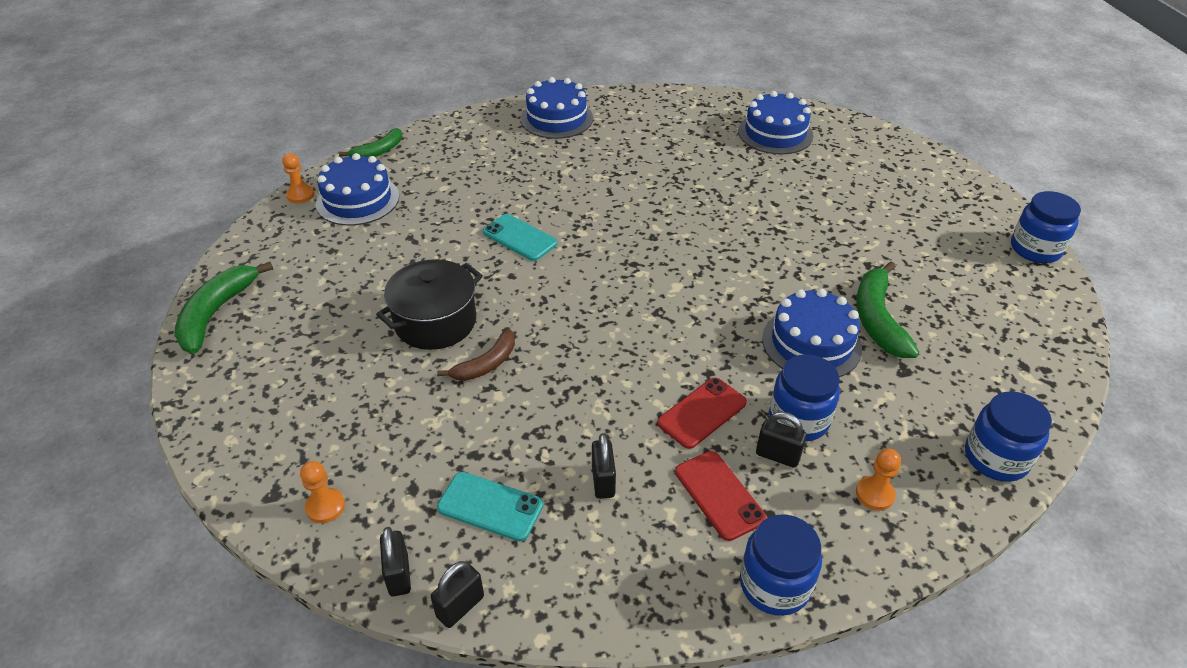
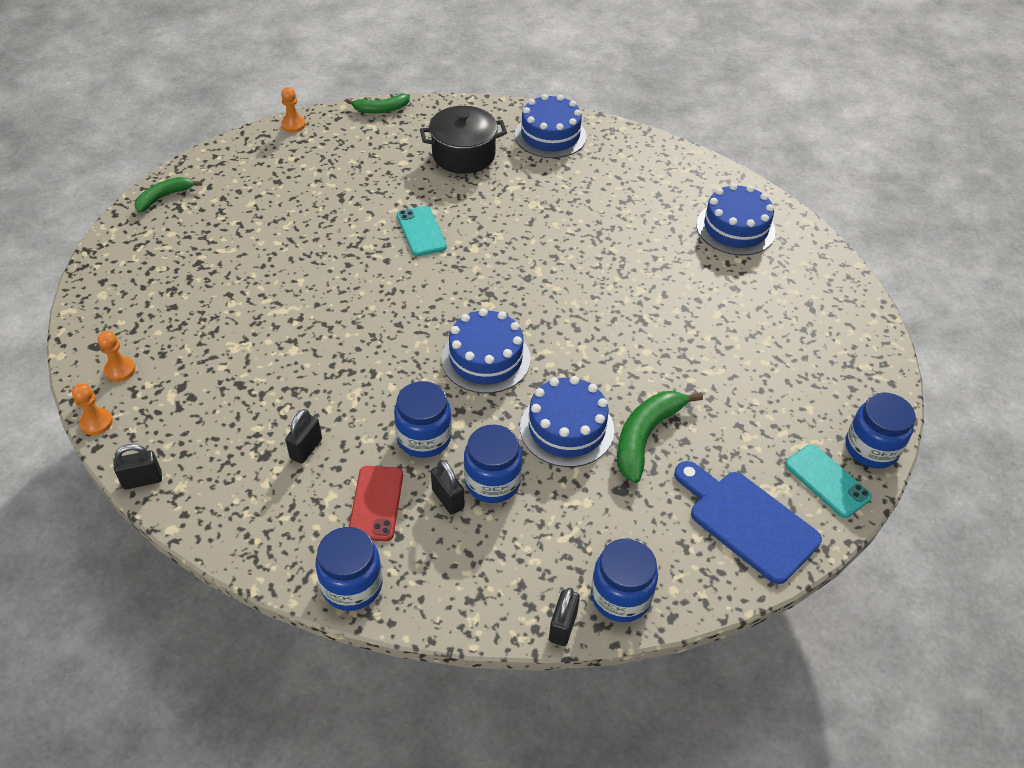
camera: 30 degrees right, 5 degrees up
(216, 313) = (164, 197): green banana -> green banana, size x0.64
(357, 200) = (330, 146): blue cake -> blue cake (486, 359)
(399, 575) = (125, 439): black padlock -> black padlock (562, 626)
(435, 322) = (299, 272): black pot -> black pot (463, 155)
(486, 364) = (306, 322): brown banana -> none
(490, 506) = (217, 425): turquoise phone -> turquoise phone (827, 481)
(702, 413) = (424, 438): red phone -> blue jar
(874, 494) = (491, 567): orange pawn -> orange pawn (96, 422)
(1017, 346) = (747, 522): none -> blue cutting board

